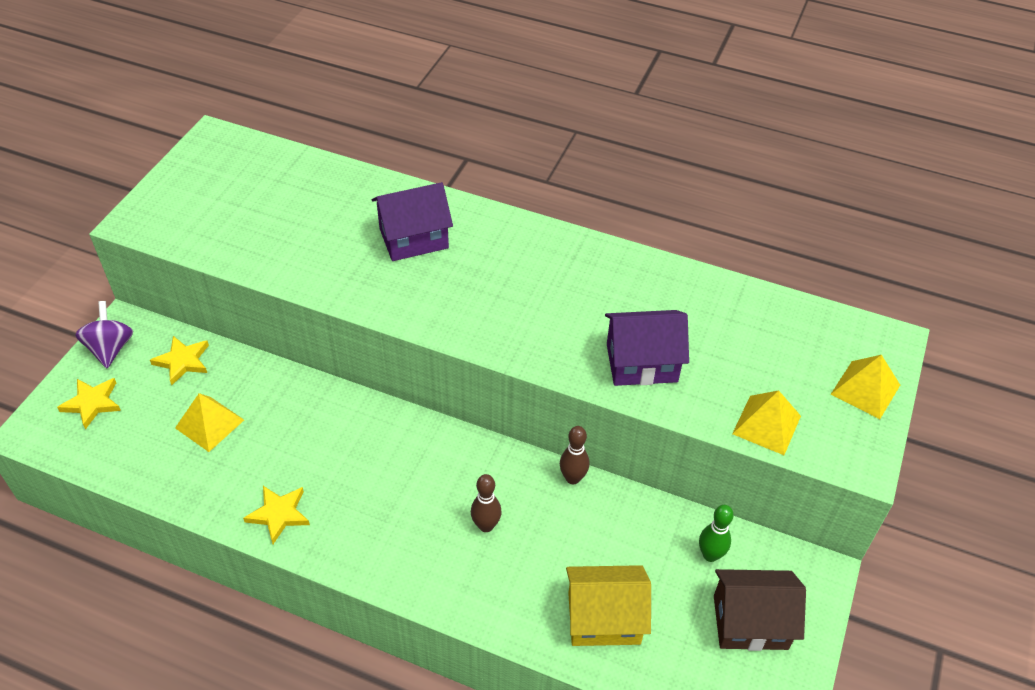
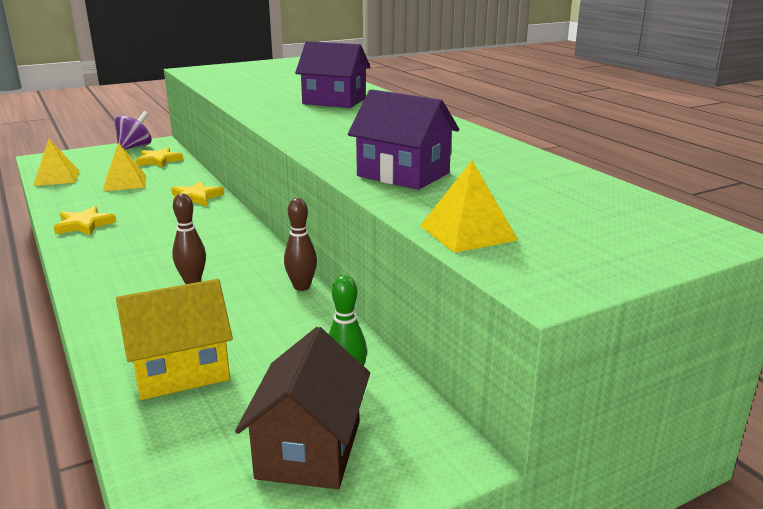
camera: 40 degrees right, 25 degrees down
(92, 403) = (88, 159): yellow star -> yellow star (196, 197)
(604, 618) = (180, 370): yellow house -> yellow house turned 60 degrees counterclockwise
(750, 622) = (309, 449): brown house -> brown house turned 60 degrees clockwise
(865, 389) = (632, 251): yellow pyramid -> yellow pyramid (56, 178)

